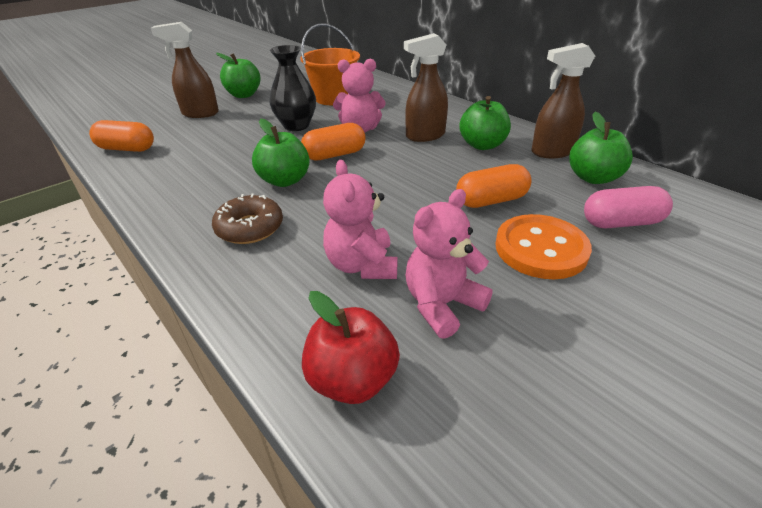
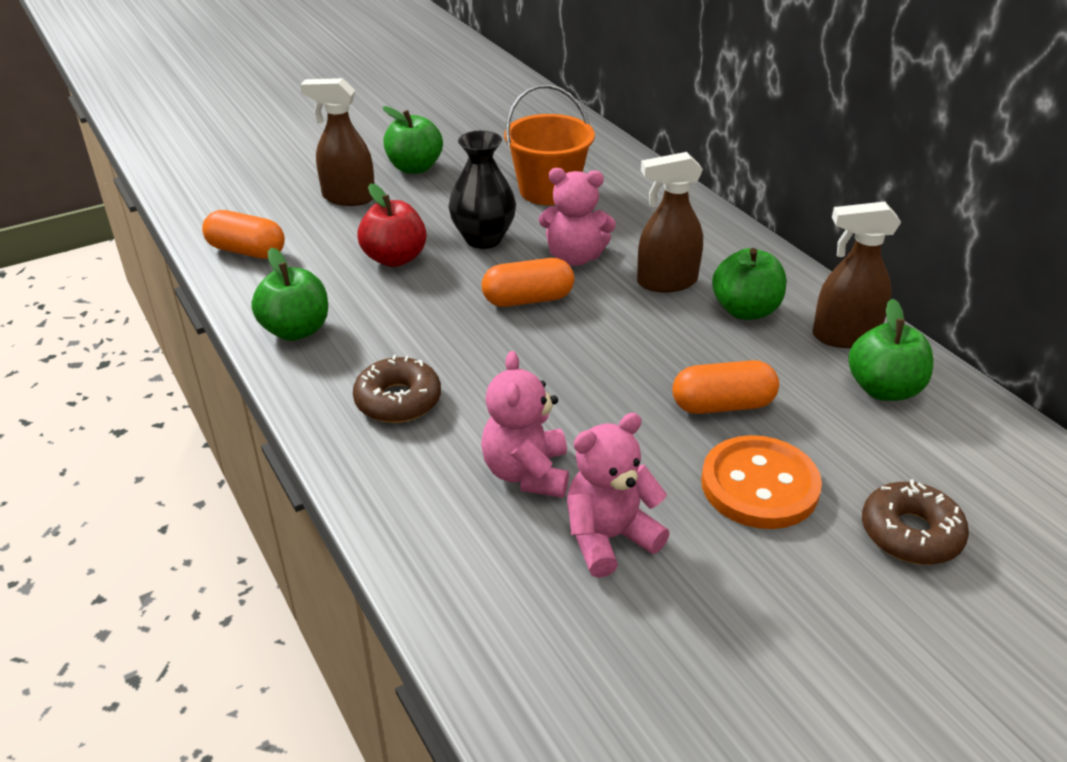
camera: 10 degrees right, 0 degrees up
(285, 180) = (452, 333): green apple -> green apple (296, 330)
(352, 379) = (485, 604): red apple -> red apple (394, 258)
(621, 222) = (886, 464): pink capsule -> none
(665, 266) = (910, 533): none -> brown donut

